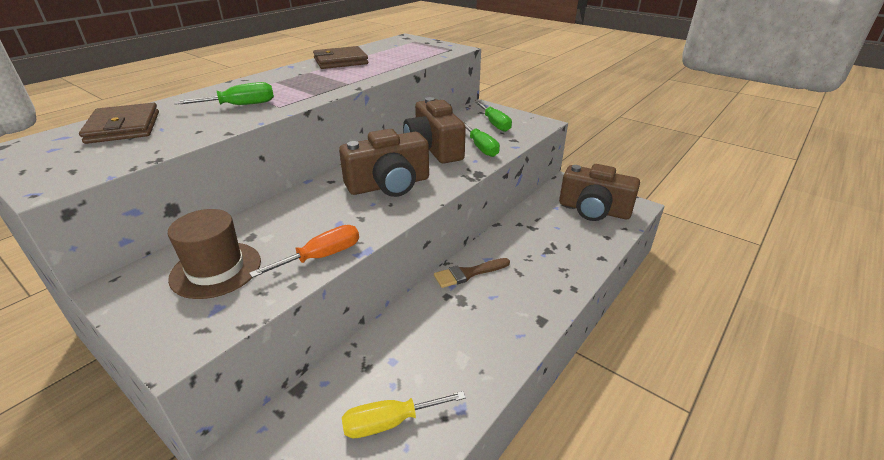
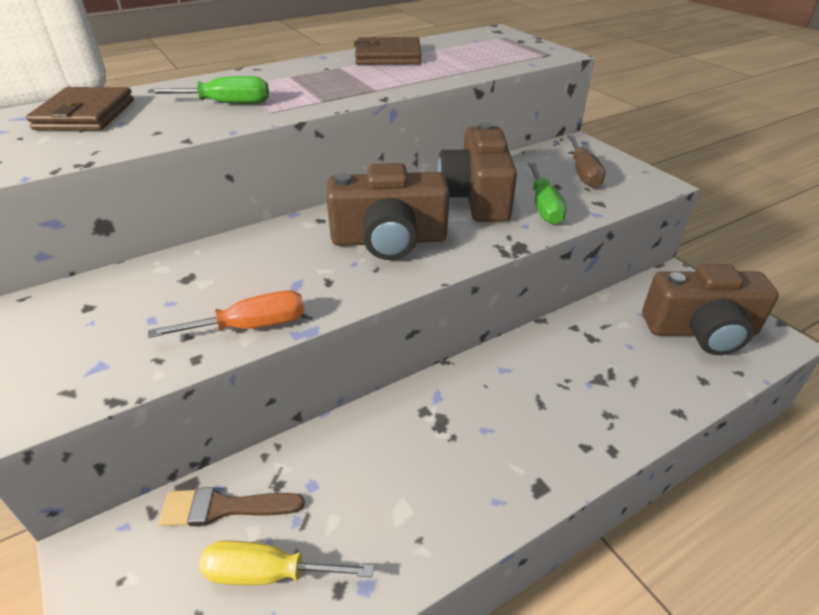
camera: 20 degrees right, 5 degrees up
(216, 269) = (126, 313): brown hat -> none
(468, 273) = (468, 385): brown brush -> brown brush (224, 507)
(495, 124) = (583, 173): green screwdriver -> brown screwdriver
(594, 210) = (700, 331): brown camera -> brown camera turned 45 degrees counterclockwise

